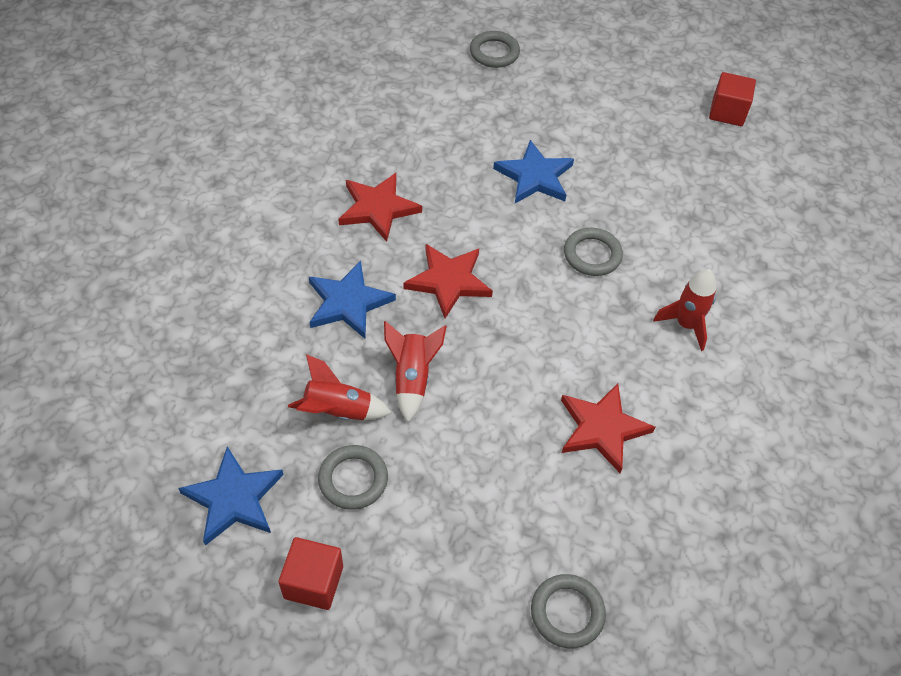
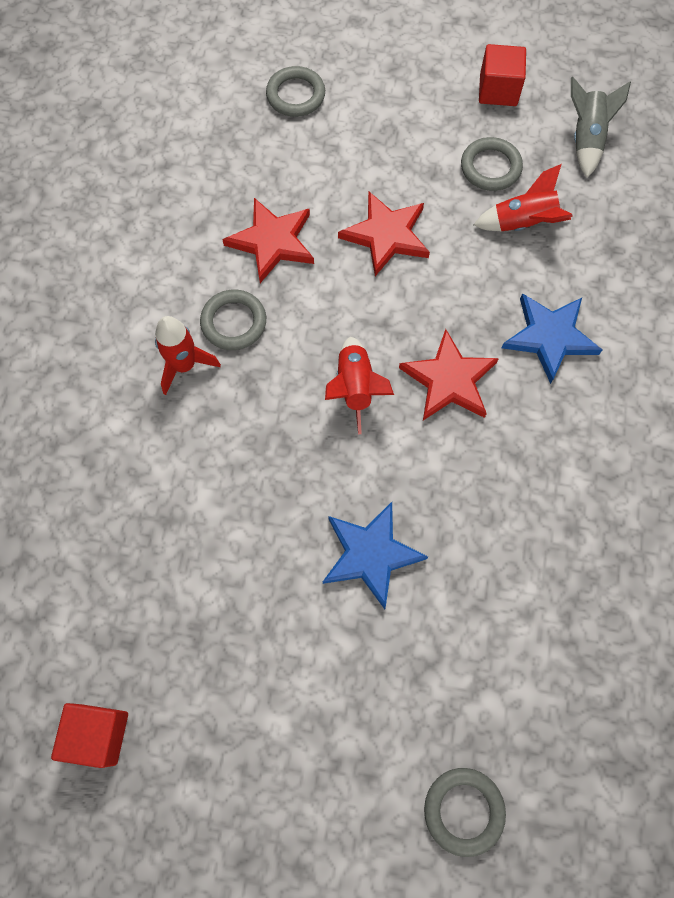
camera: 175 degrees right, 15 degrees up
(233, 498) = (585, 139): blue star -> grey rocket
(378, 208) = (555, 468): red star -> red star (386, 235)
(412, 378) = (462, 264): red rocket -> red rocket (355, 388)
(592, 255) = (290, 442): grey ring -> grey ring (234, 322)

